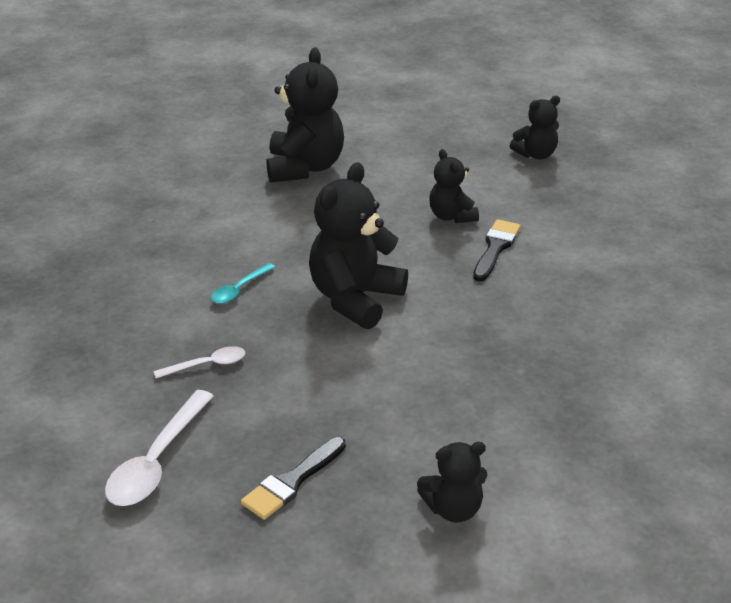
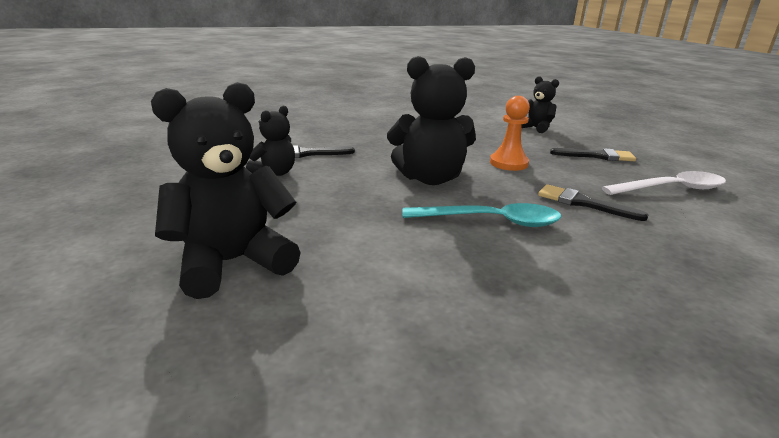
camera: 125 degrees left, 10 degrees down
(207, 365) = (583, 203): white spoon -> black brush
(239, 289) = (492, 221): turquoise spoon -> turquoise spoon, size x1.77
(343, 379) = (508, 163): none -> orange pawn
(536, 154) = (134, 164): black teddy bear -> none

